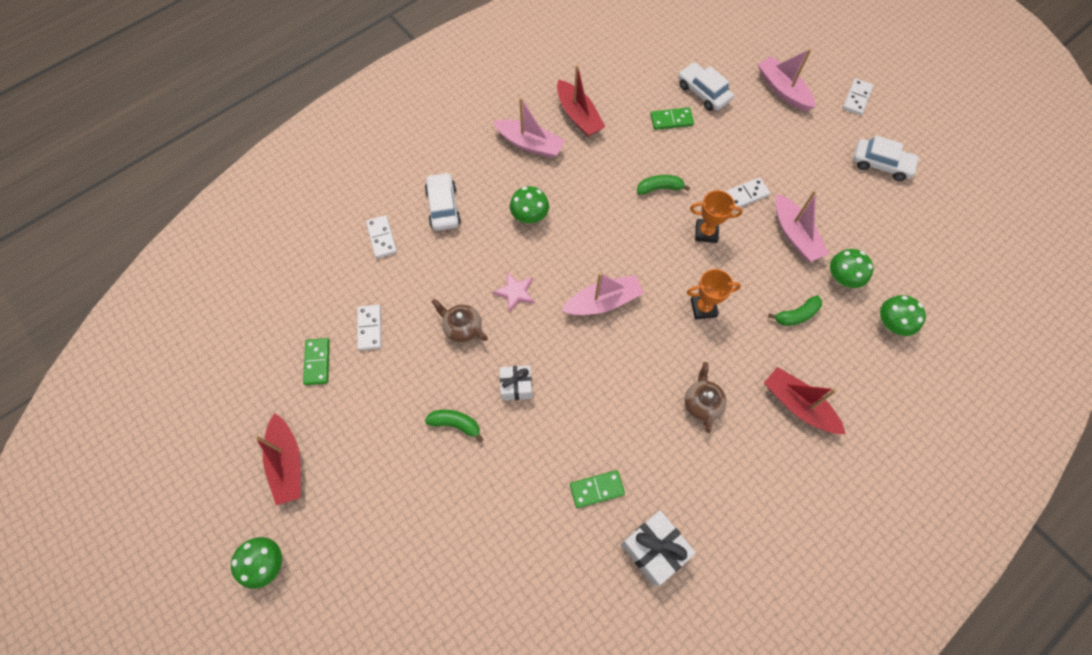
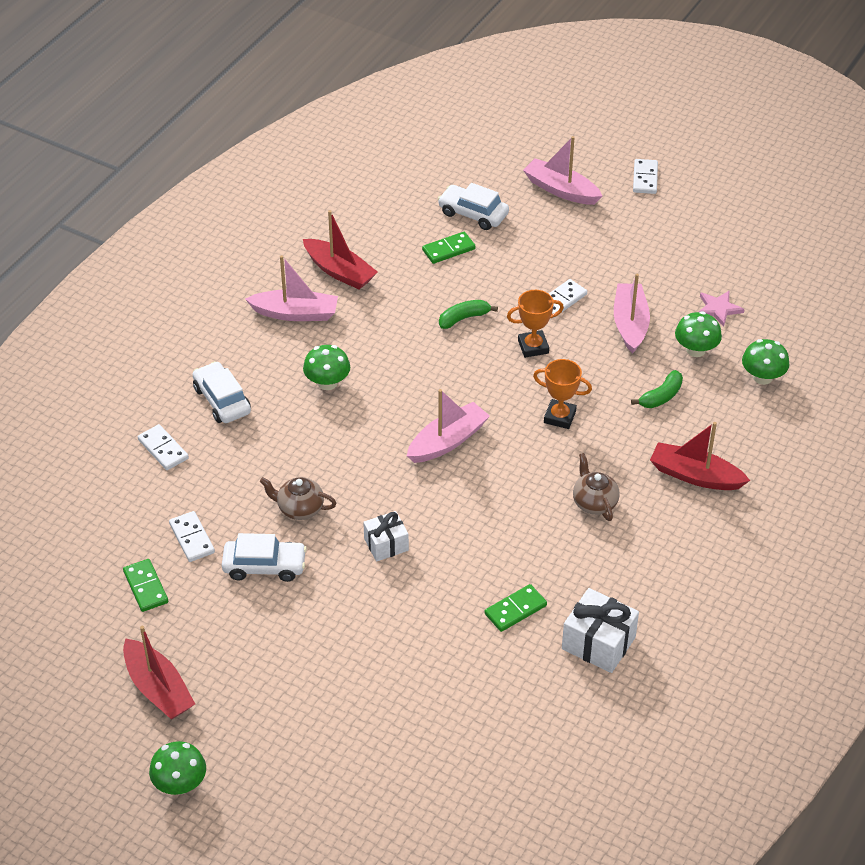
camera: 20 degrees left, 20 degrees down
(455, 424) = (334, 598): green banana -> none
(515, 292) = (344, 459): pink star -> pink star (718, 309)
(703, 308) = (559, 417): orange trophy -> orange trophy turned 45 degrees clockwise
(795, 235) = (630, 324): pink boat -> pink boat turned 135 degrees counterclockwise
(881, 164) = (695, 235): white car -> white car (264, 566)

